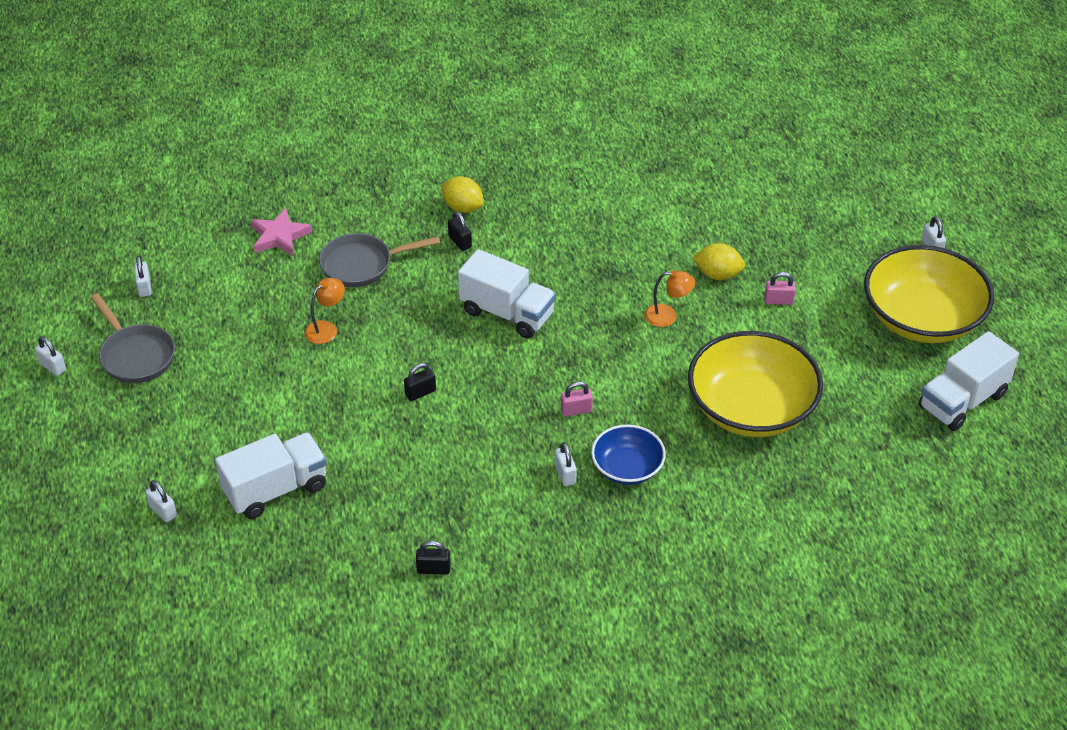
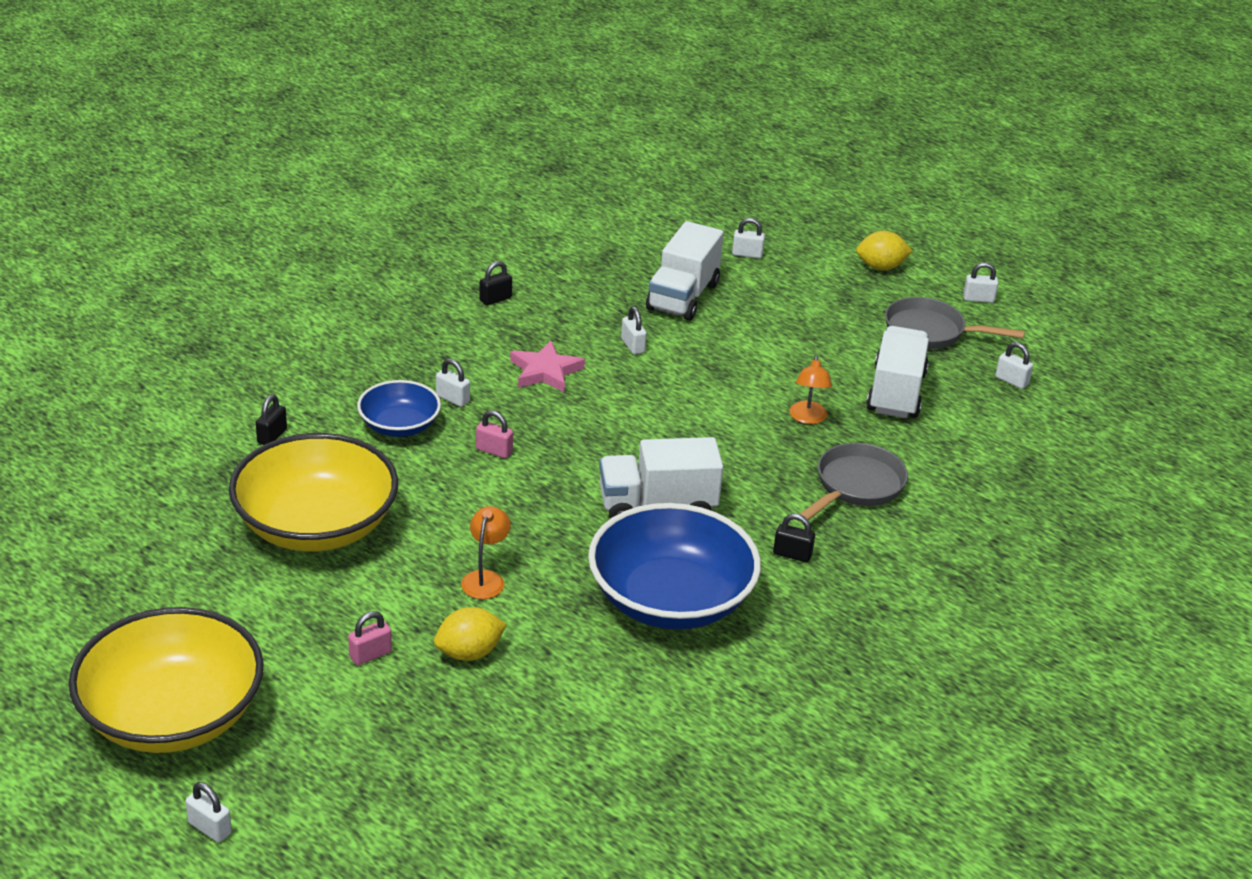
camera: 140 degrees right, 10 degrees down
(279, 236) = (971, 476): pink star -> pink star (545, 371)
(375, 457) = (633, 346): none -> white padlock
(420, 392) = (655, 405): black padlock -> black padlock (272, 436)
(462, 207) = (838, 594): yellow lemon -> yellow lemon (881, 267)
(566, 250) = (670, 600): none -> blue bowl
(576, 410) = (494, 451): pink padlock -> pink padlock turned 75 degrees clockwise
(667, 316) = (485, 578): orange lamp -> orange lamp turned 135 degrees clockwise
(962, 401) = (72, 634): white truck -> white truck (895, 393)

